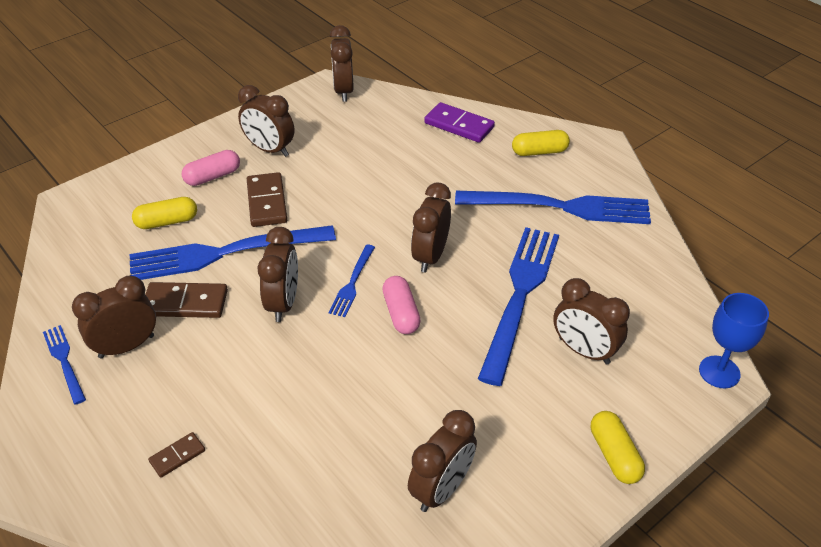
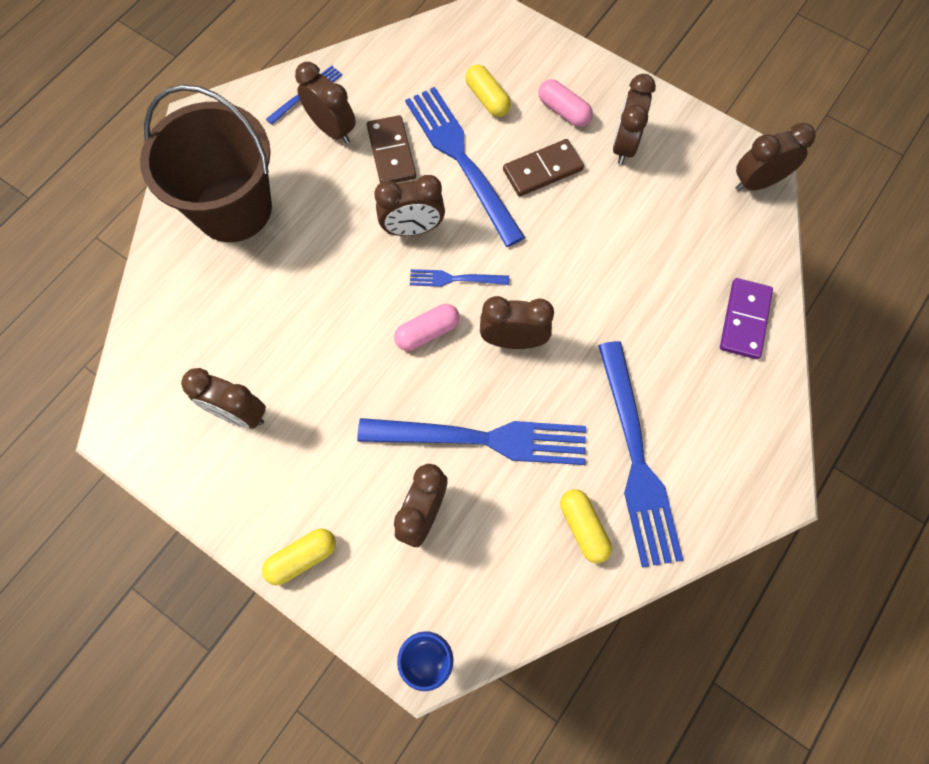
camera: 75 degrees right, 25 degrees up
(177, 456) = (233, 208): brown domino -> brown bucket
(539, 152) = (730, 420): yellow capsule -> yellow capsule (583, 528)

